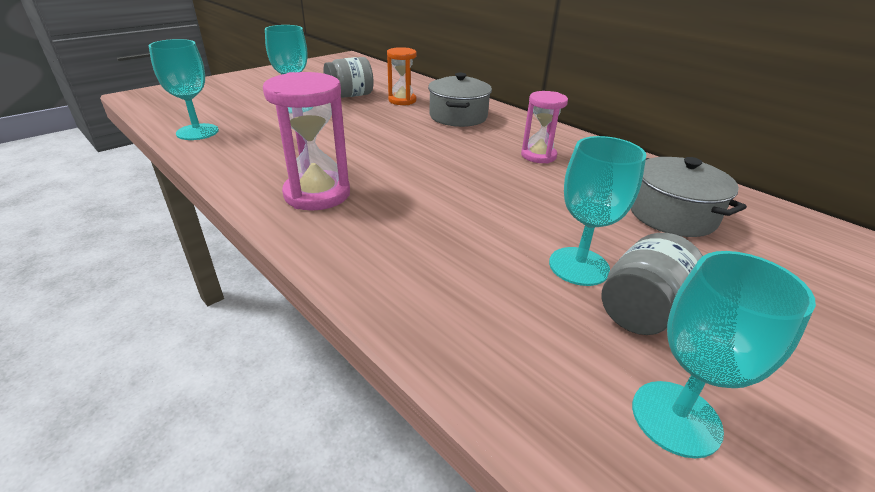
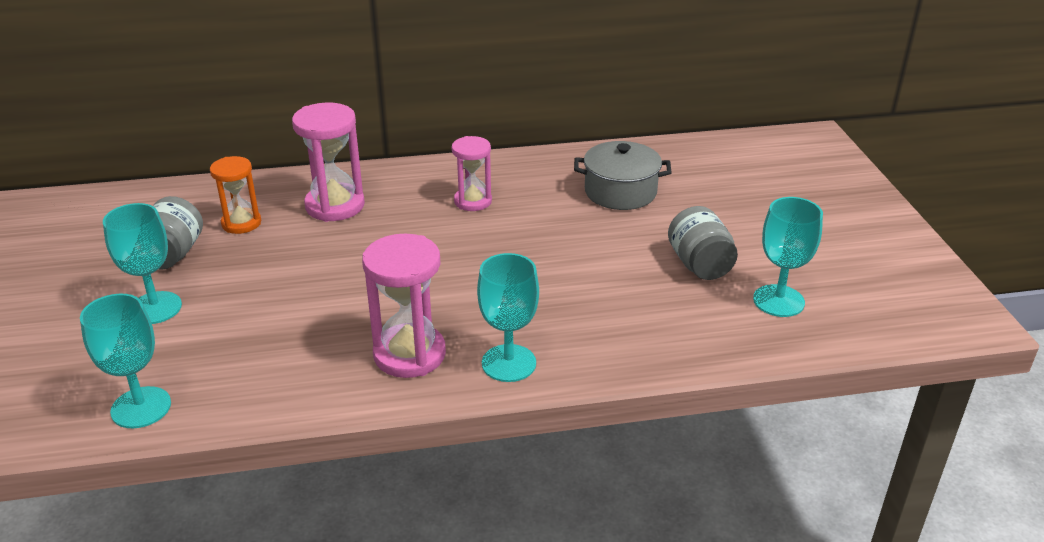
camera: 55 degrees left, 0 degrees up
(458, 116) = (335, 206): grey pot -> pink hourglass
(578, 266) = (639, 265): turquoise goblet -> turquoise goblet (509, 363)

